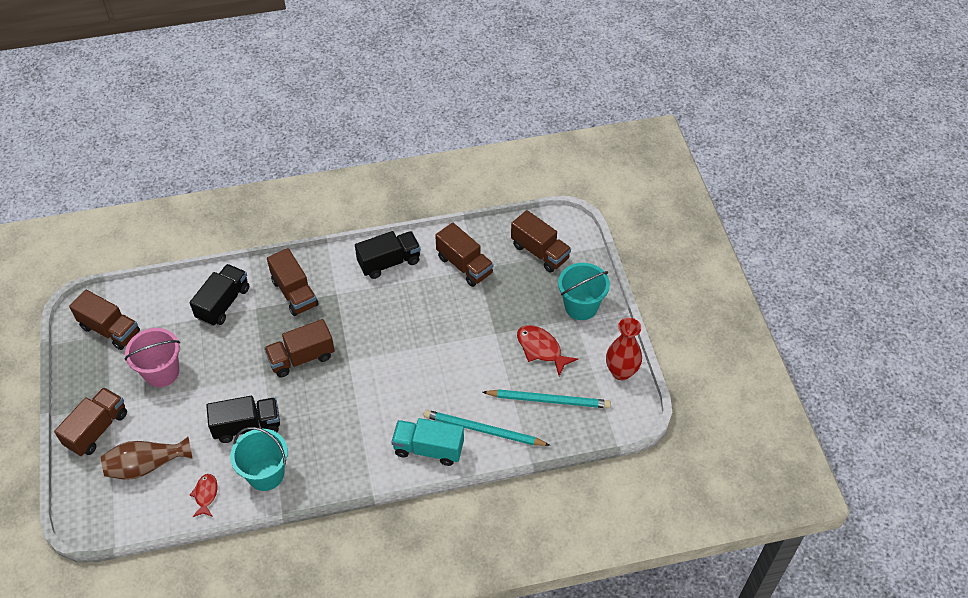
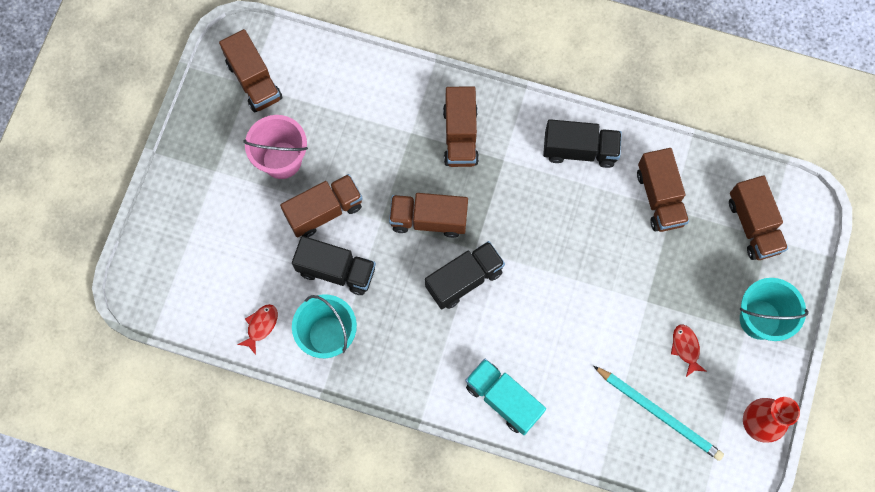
camera: 30 degrees right, 20 degrees up
(97, 429) = (191, 193): brown truck -> brown truck (324, 211)
(146, 465) = (219, 261): brown vase -> none
(223, 303) = (381, 109): black truck -> black truck (464, 279)
(483, 430) = (571, 410): turquoise pencil -> none
(541, 349) = (686, 348): red fish -> red fish, size x0.64

